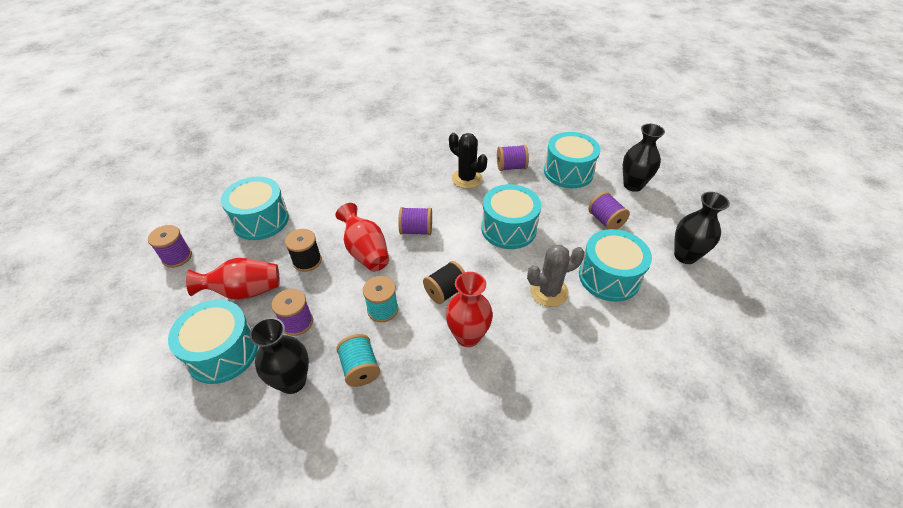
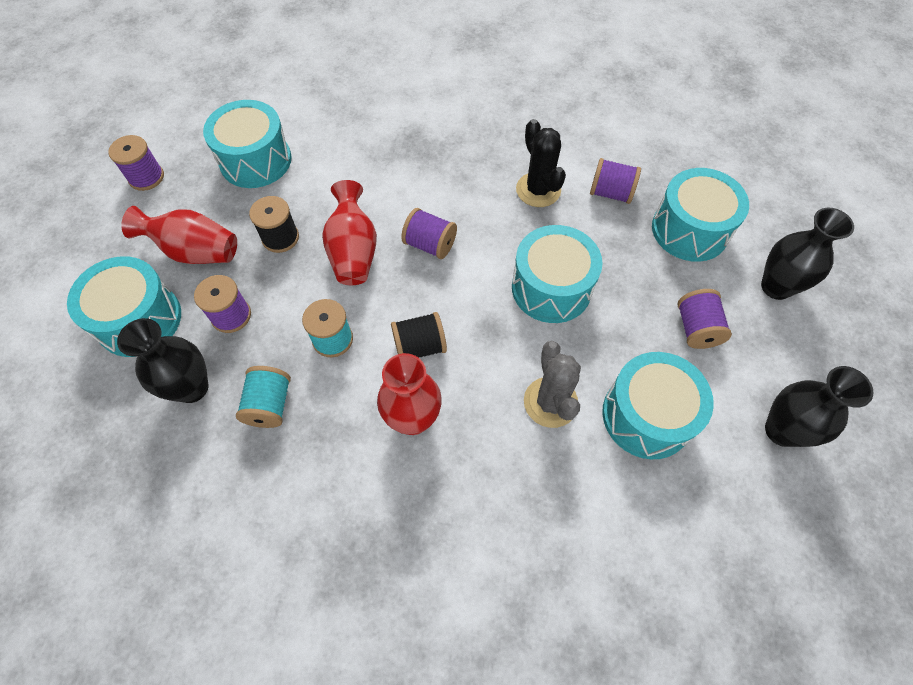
camera: 25 degrees right, 15 degrees up
(549, 292) = (550, 402): grey cactus -> grey cactus turned 75 degrees clockwise

